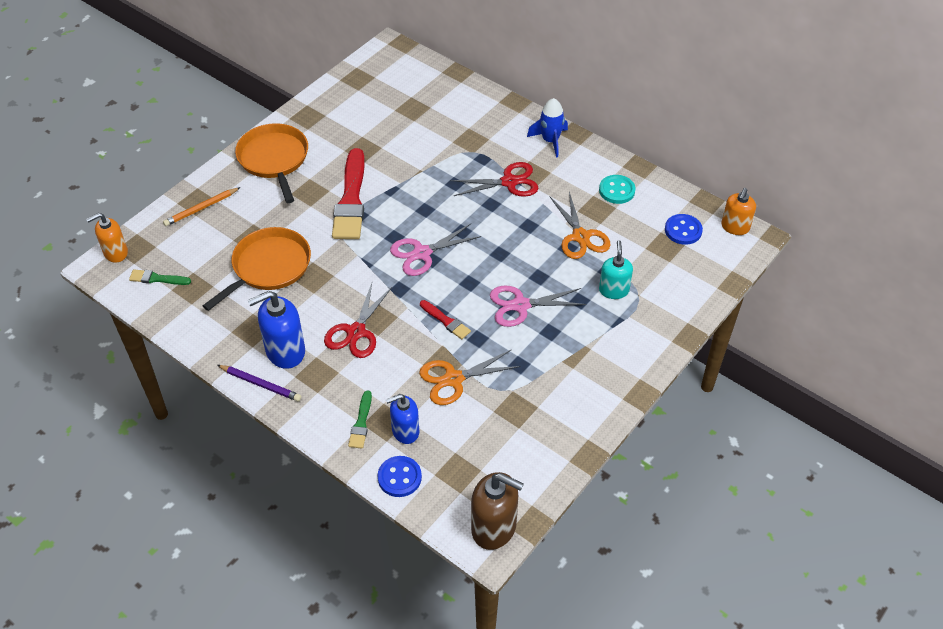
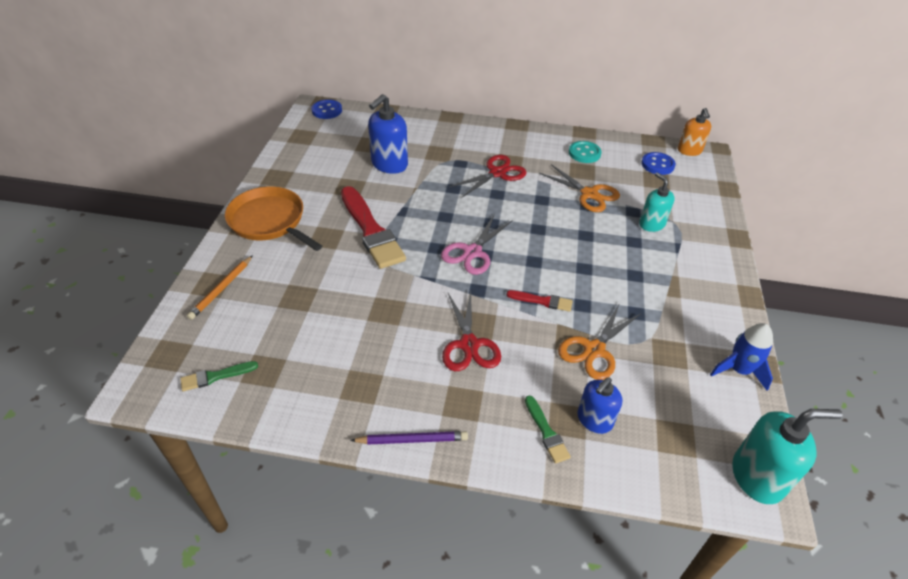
camera: 30 degrees left, 5 degrees down
(115, 253) = (146, 368): orange soap dispenser -> none
(268, 267) = (334, 318): orange pan -> none
(285, 351) = (412, 393): blue soap dispenser -> blue soap dispenser (389, 164)
(399, 477) = (629, 471): blue button -> blue button (327, 110)
(494, 528) = (757, 477): brown soap dispenser -> turquoise soap dispenser
(520, 305) = (592, 263): pink scissors -> none
(550, 141) = (502, 135): blue rocket -> blue rocket (739, 370)

